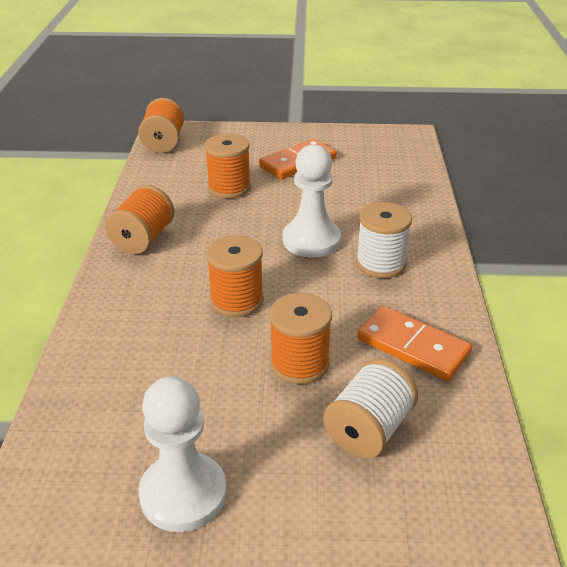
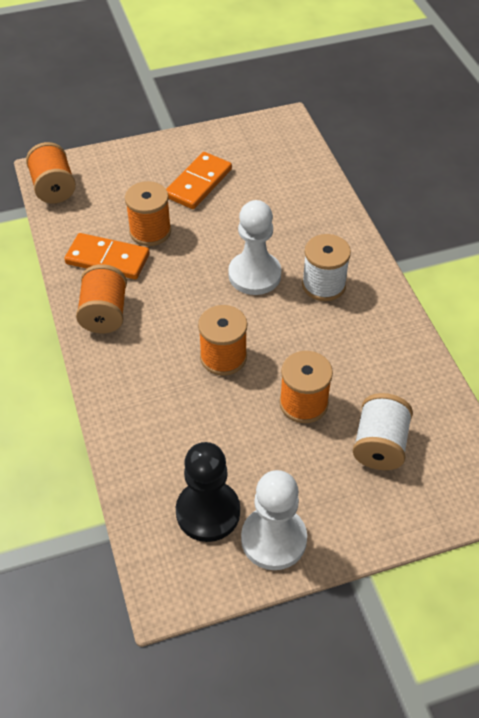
camera: 20 degrees left, 15 degrees up
(126, 441) = (208, 512): none -> black pawn
(413, 346) = (382, 361): orange domino -> orange domino (108, 259)

